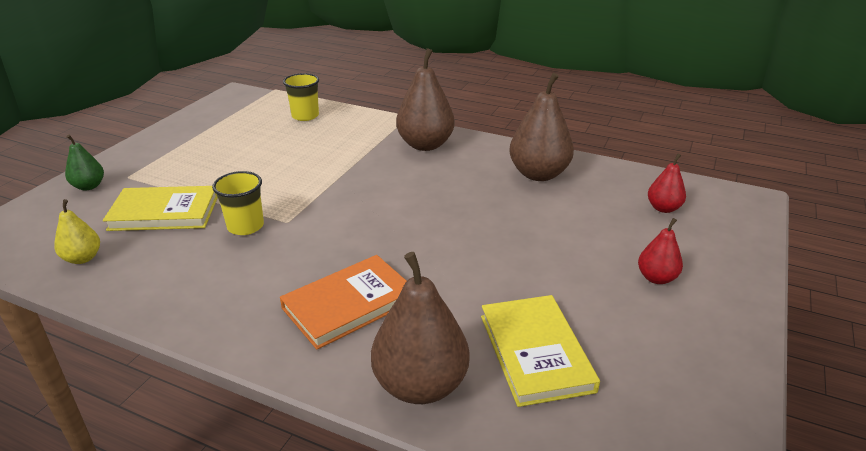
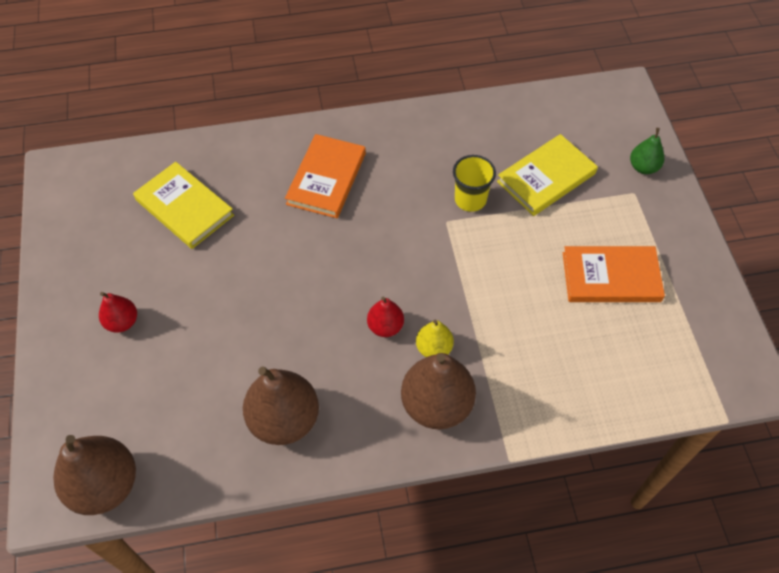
camera: 145 degrees right, 25 degrees up
(83, 258) = (535, 116): yellow pear -> yellow pear (433, 348)
(229, 149) = (611, 277): none -> orange book
(305, 116) = (617, 382): yellow cup -> none
(420, 385) = (239, 153): brown pear -> brown pear (105, 485)
(663, 208) = (137, 430): red pear -> red pear (385, 326)

